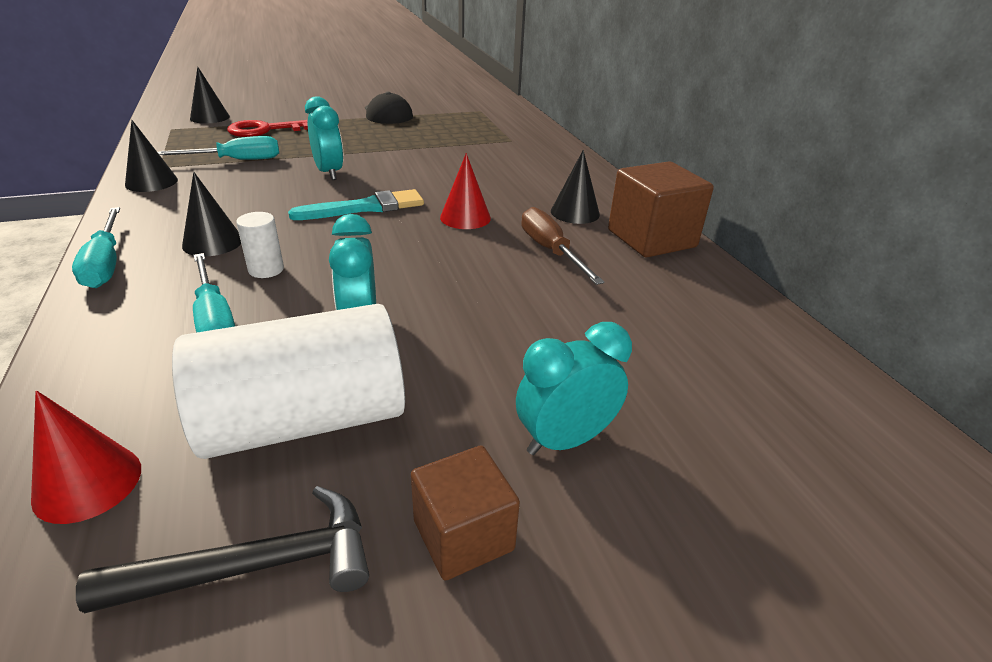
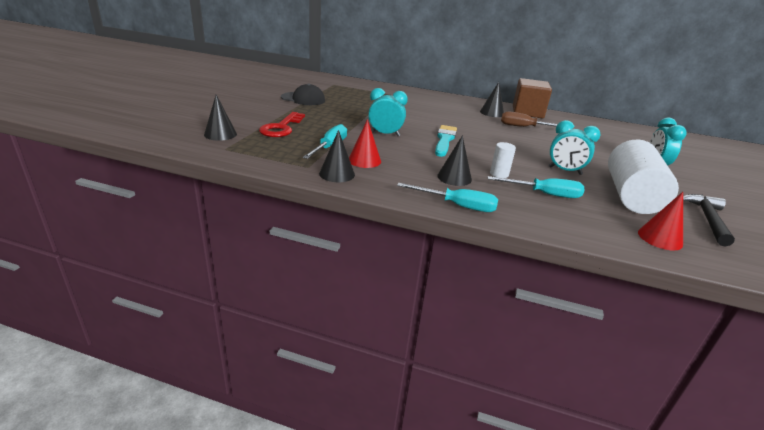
camera: 55 degrees left, 5 degrees down
(463, 535) = (697, 190): brown cube -> none
(465, 217) = (477, 128): red cone -> red cone (364, 160)

